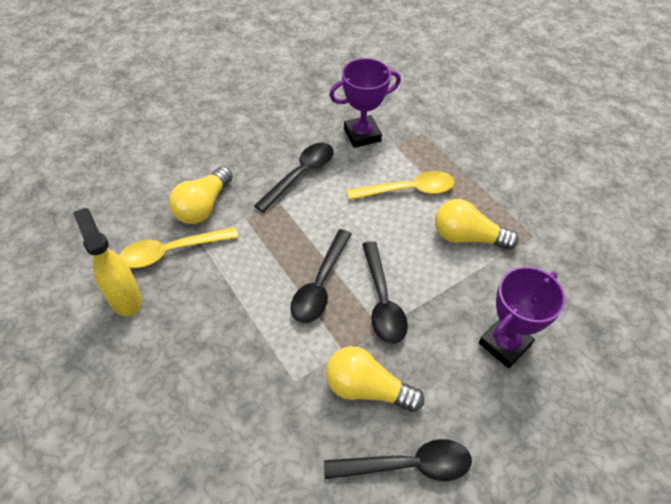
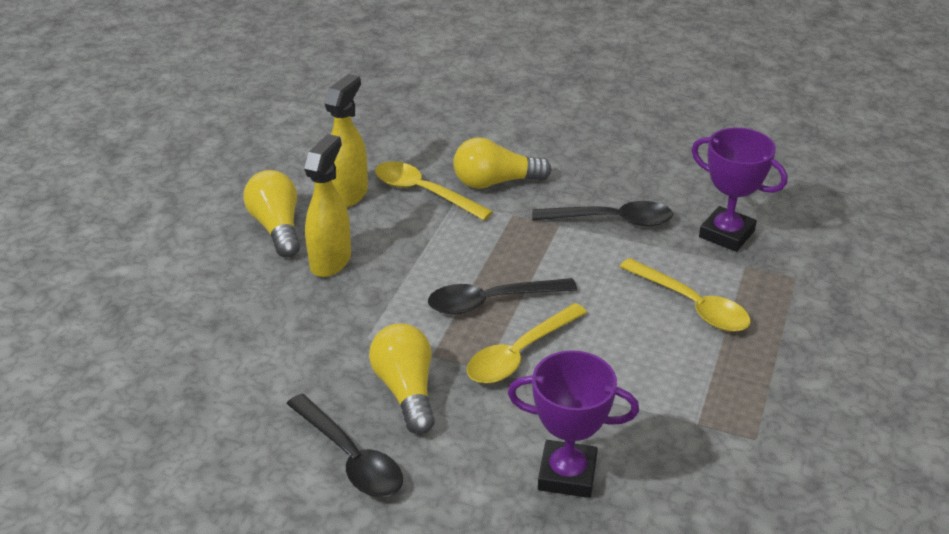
camera: 55 degrees right, 15 degrees down
(190, 355) = (331, 261): none -> yellow spray bottle
(382, 301) = (520, 354): black spoon -> yellow spoon
(467, 237) = (683, 381): yellow light bulb -> yellow light bulb (277, 227)

